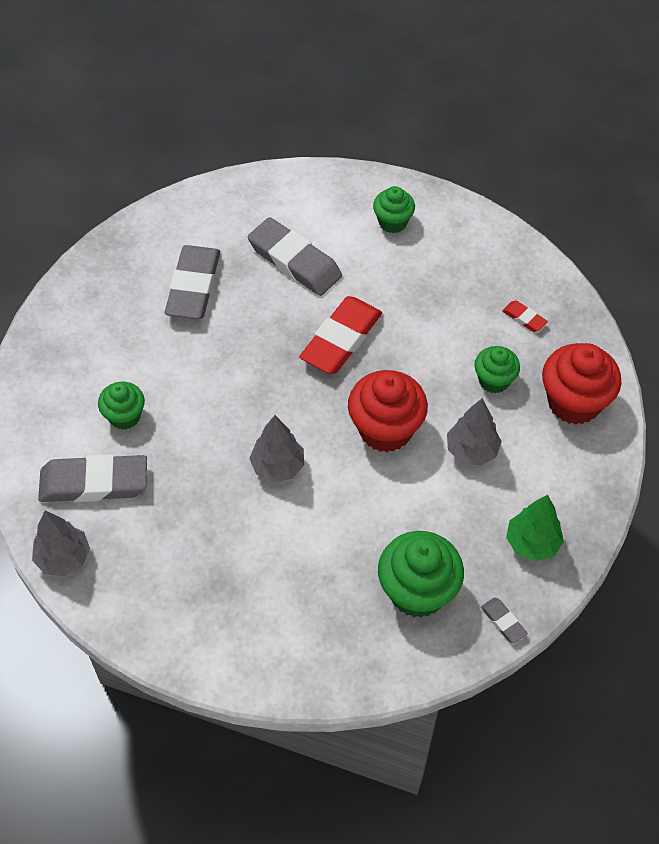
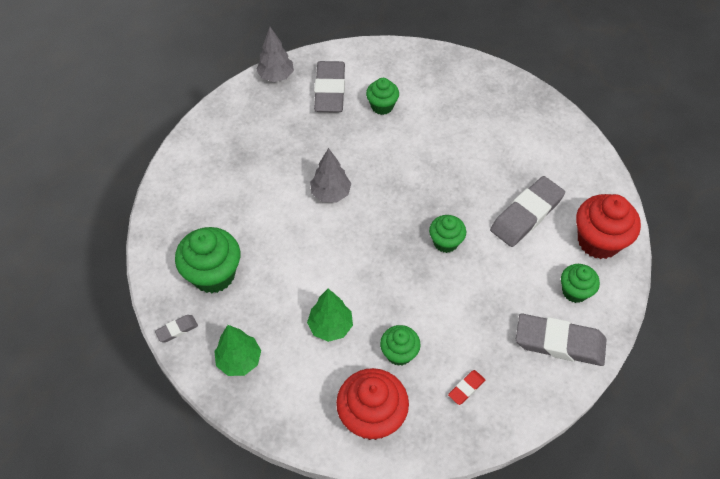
camera: 95 degrees right, 0 degrees up
(193, 286) = (498, 147): grey eraser -> grey eraser (559, 342)
(341, 339) = (445, 242): red eraser -> green cupcake
(385, 429) = (356, 266): red cupcake -> red cupcake (598, 241)
(471, 450) = (330, 326): grey tree -> green tree

